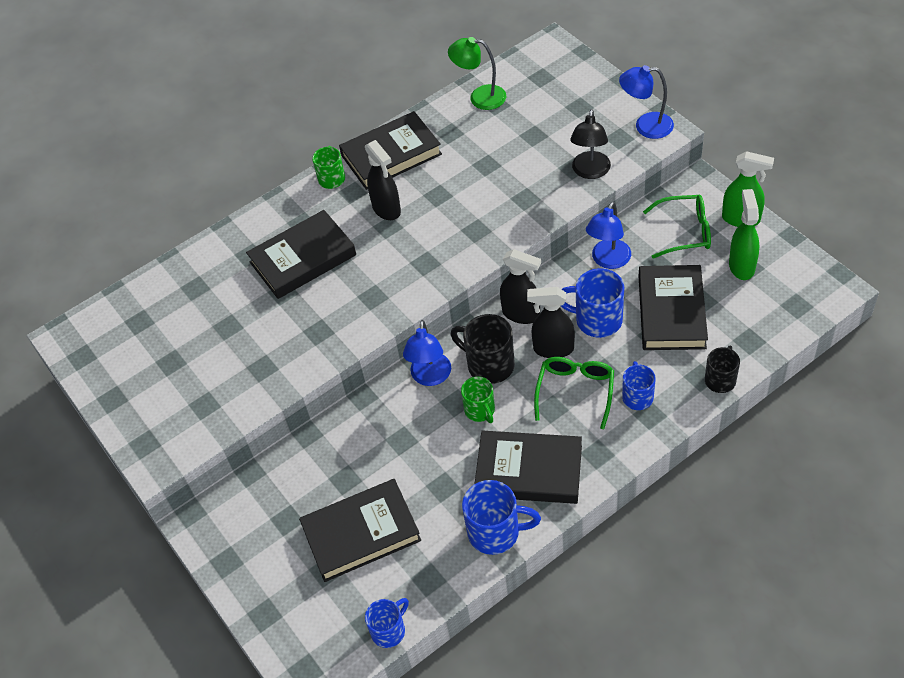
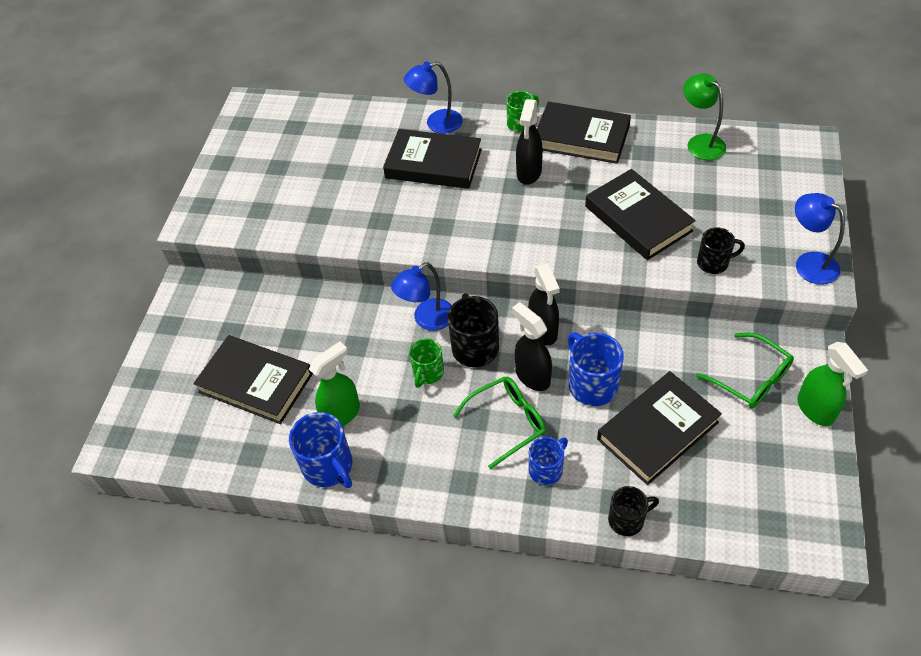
camera: 45 degrees right, 0 degrees up
(389, 630) = (189, 463): blue mug -> none
(529, 471) = (403, 447): black book -> black book (638, 219)
(590, 172) = (713, 263): black lamp -> black mug
(608, 260) = (658, 348): blue lamp -> blue lamp (436, 124)
(741, 266) = (765, 447): green spray bottle -> green spray bottle (342, 414)

